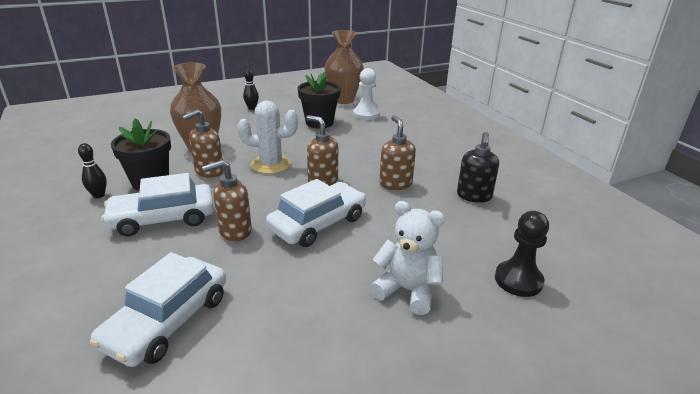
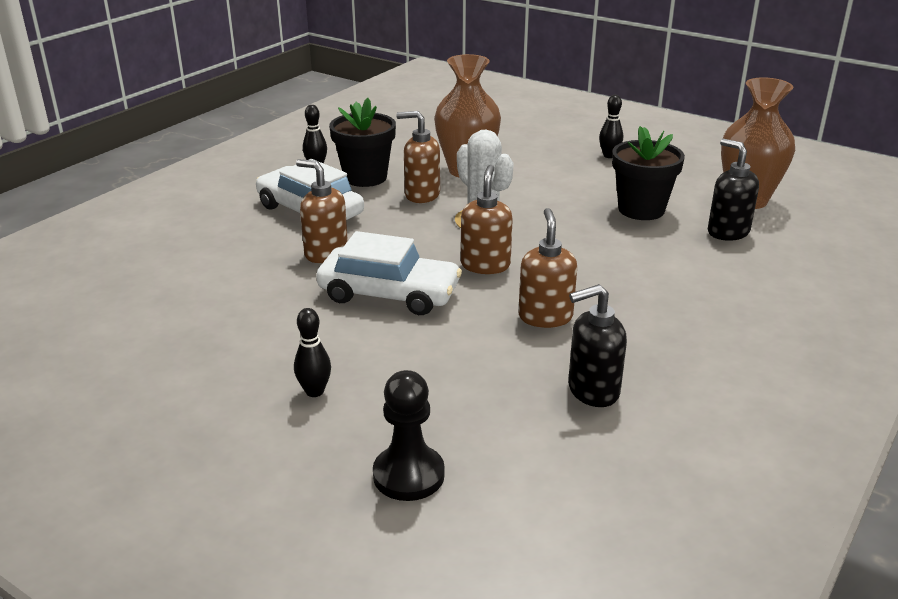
camera: 60 degrees right, 0 degrees up
(167, 321) = (170, 276): white car -> none
(366, 114) = (727, 232): white pawn -> black soap dispenser
(395, 184) = (545, 317): brown soap dispenser -> brown soap dispenser turned 45 degrees counterclockwise
(407, 290) = (314, 391): white teddy bear -> black bowling pin

